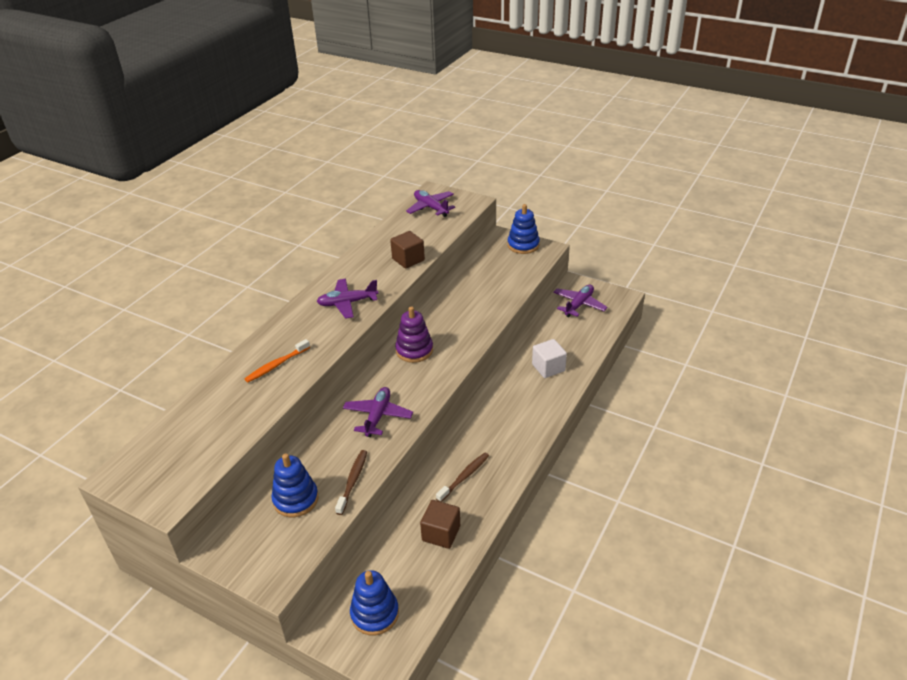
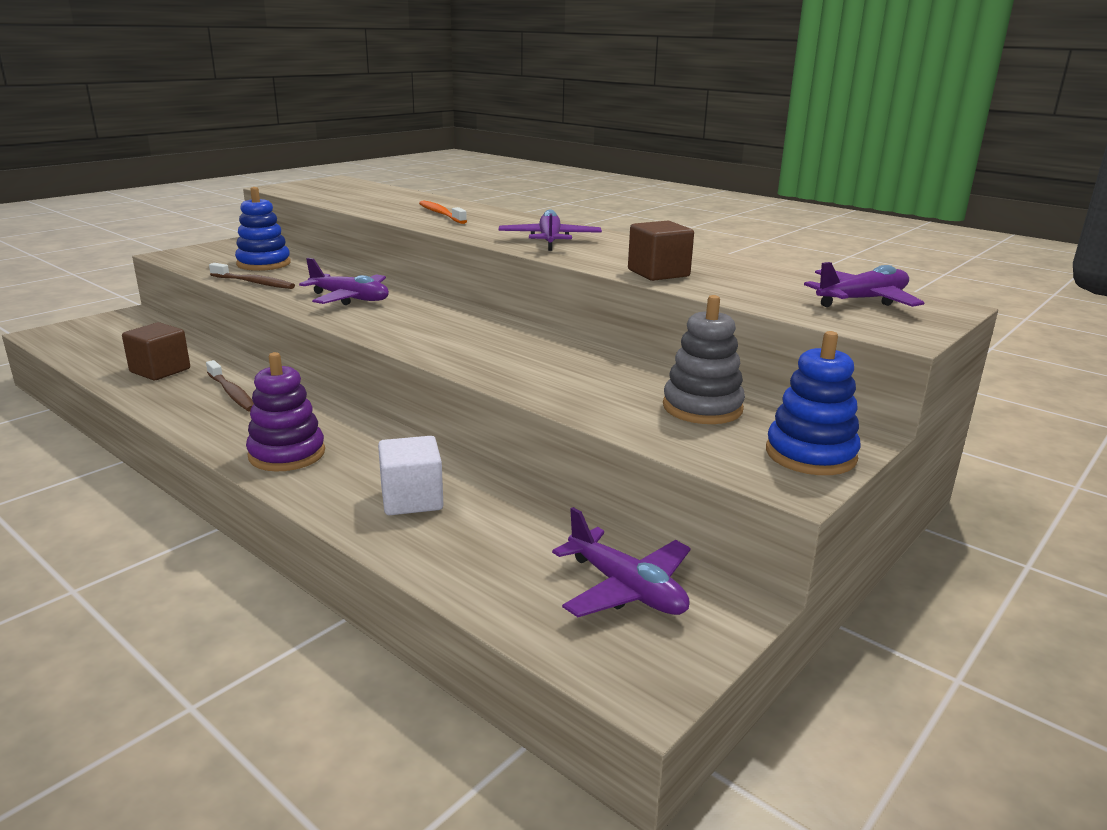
camera: 100 degrees right, 15 degrees down
(374, 614) = (109, 333): blue stacking toy -> none
(414, 350) = (473, 326): purple stacking toy -> purple stacking toy (287, 454)
(493, 269) = (702, 408): none -> grey stacking toy

